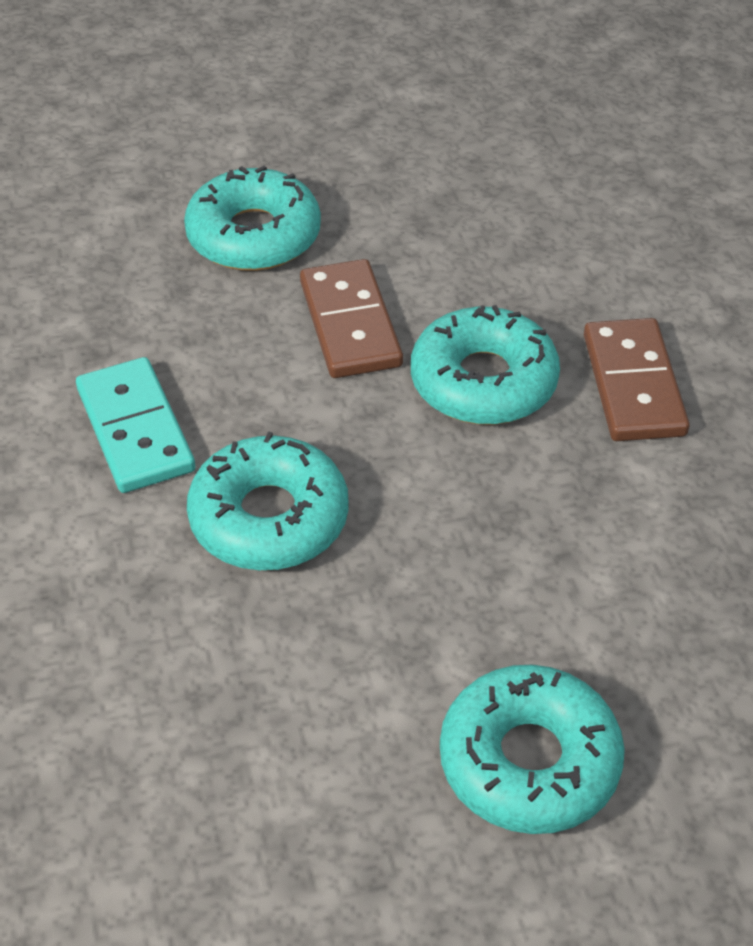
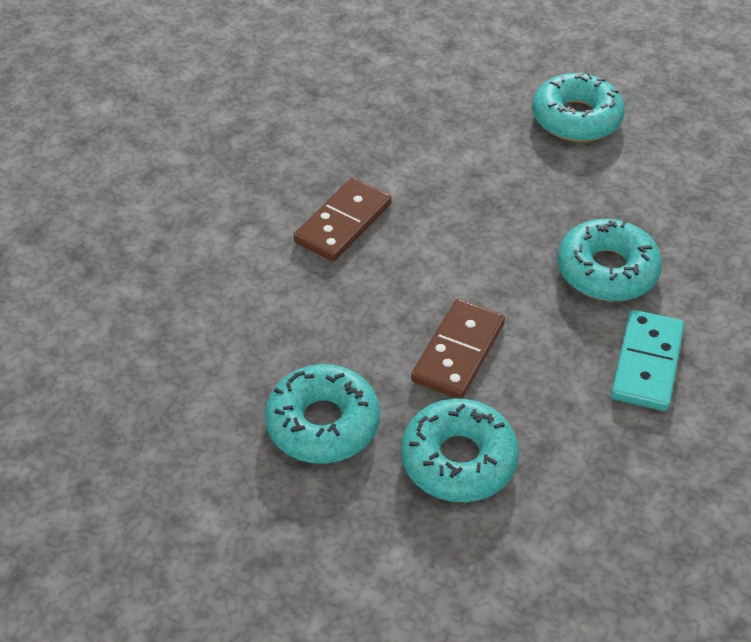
camera: 140 degrees left, 0 degrees up
(483, 381) = (419, 272): turquoise donut -> turquoise donut (323, 423)

